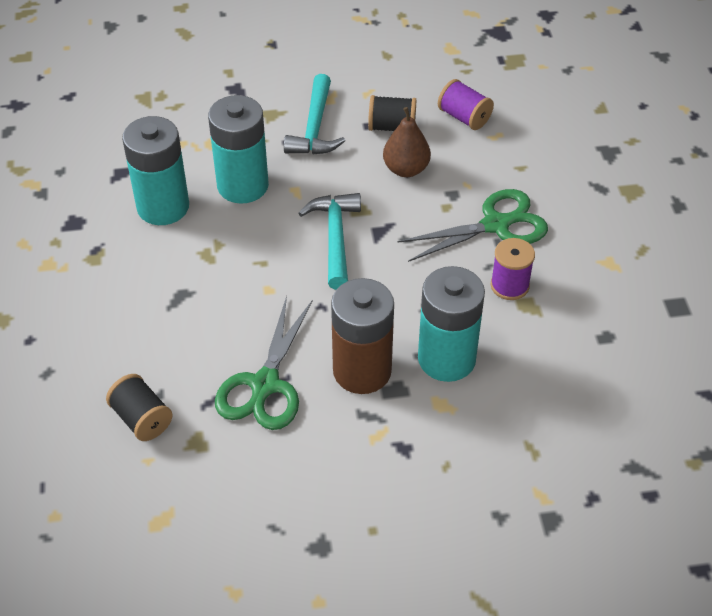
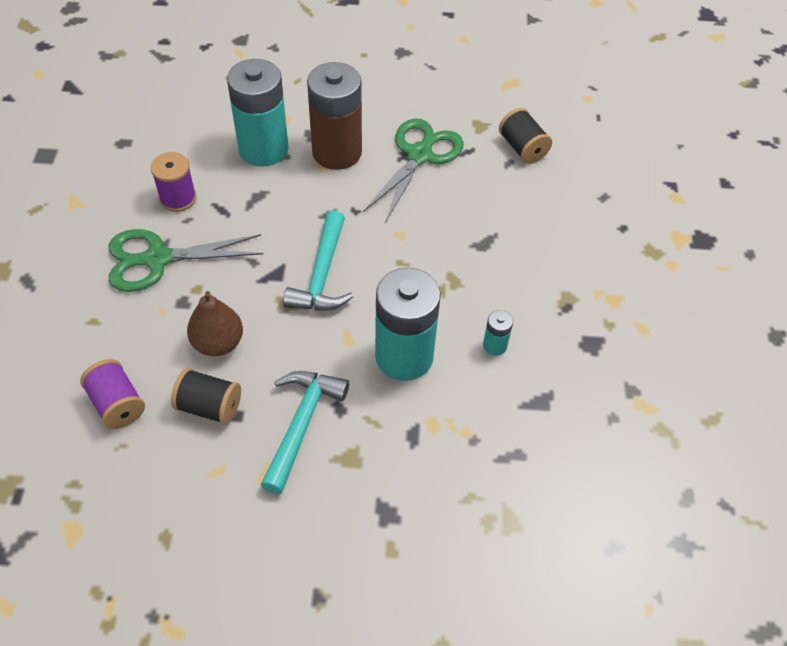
camera: 170 degrees left, 5 degrees up
(163, 207) = (495, 345): turquoise battery -> turquoise battery, size x0.42

